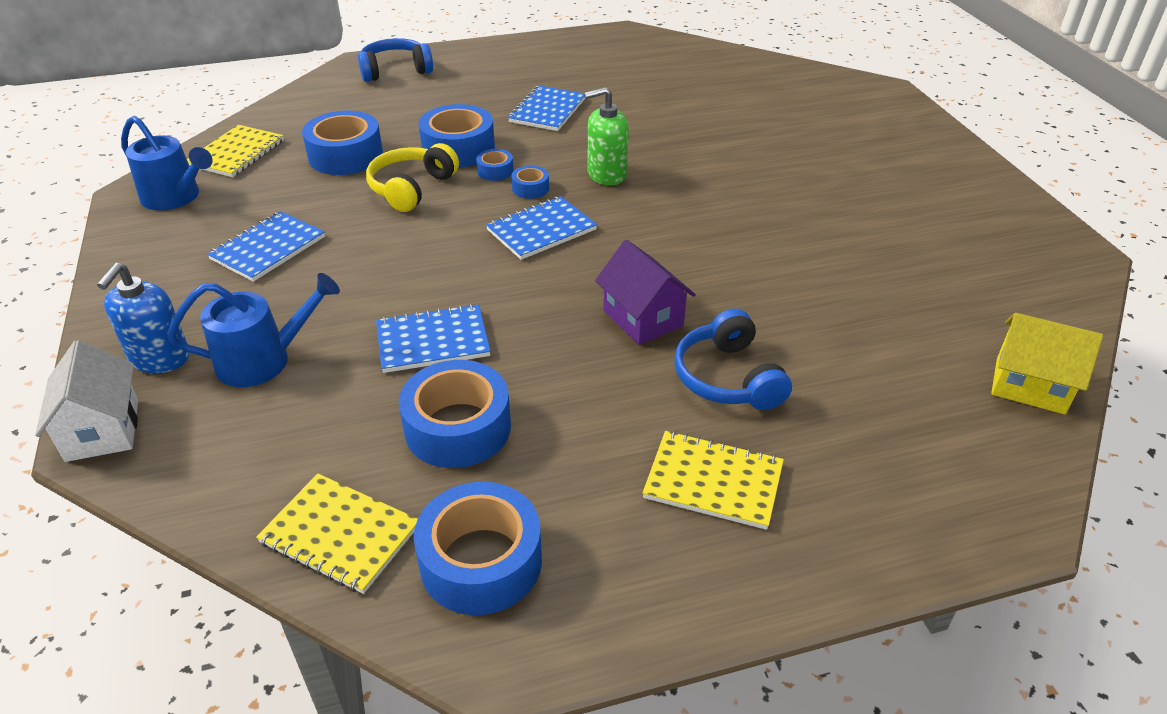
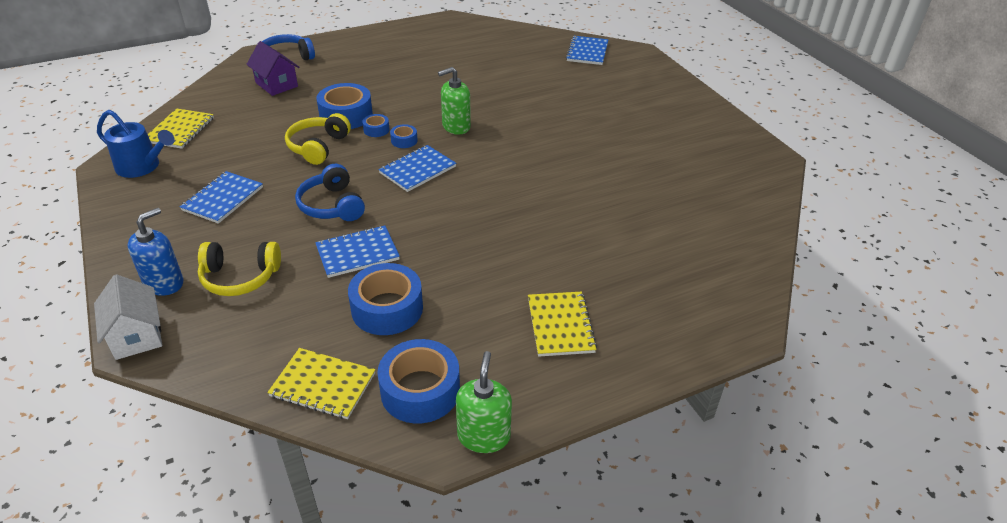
camera: 10 degrees left, 0 degrees up
(160, 358) = (164, 283): blue soap dispenser -> blue soap dispenser turned 150 degrees counterclockwise
(263, 360) = (240, 277): blue watering can -> yellow headphones
(346, 156) = (263, 126): blue tape -> none
(547, 110) = (405, 82): blue notebook -> blue notebook (587, 52)
(564, 649) = (483, 436): none -> green soap dispenser
(643, 318) = (498, 225): purple house -> purple house (276, 84)
(713, 482) = (560, 325): yellow notebook -> yellow notebook turned 75 degrees clockwise
(727, 378) = (560, 259): blue headphones -> blue headphones (332, 205)
(1030, 385) = (749, 245): yellow house -> none

